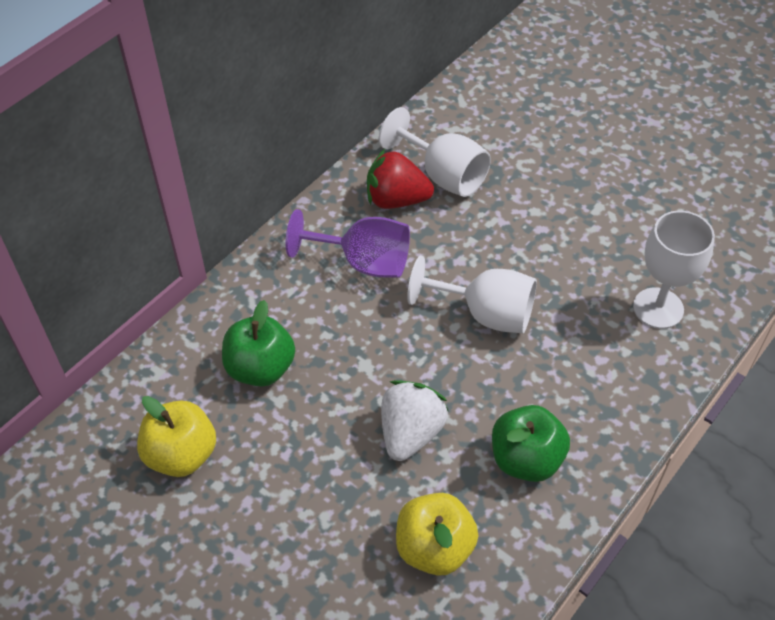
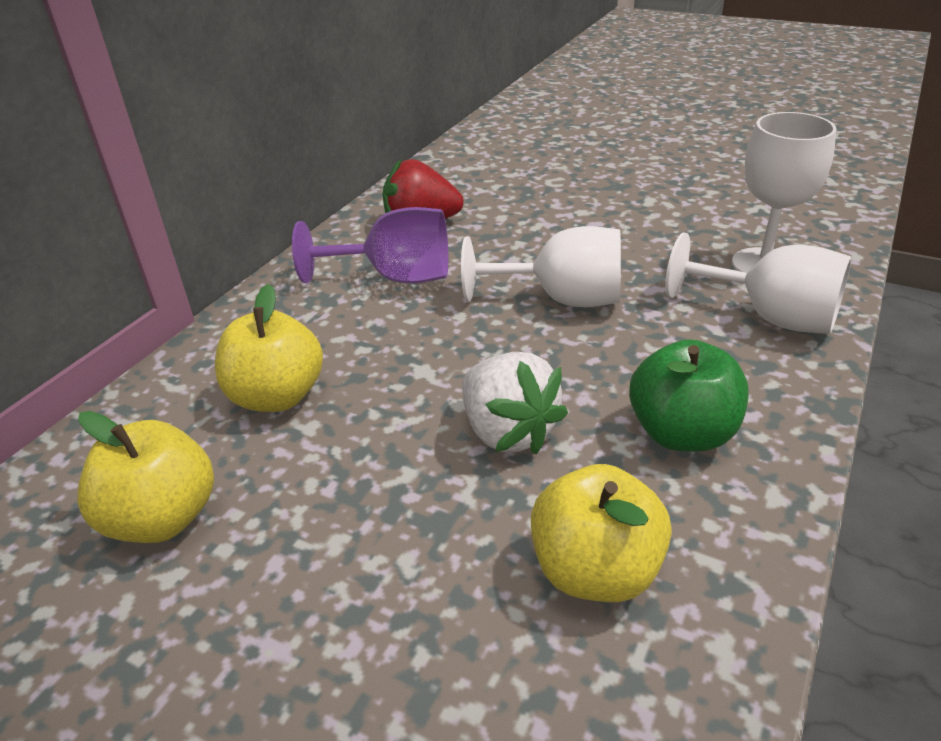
camera: 10 degrees left, 15 degrees down
(260, 368) = (277, 396): green apple -> yellow apple
(410, 433) = (508, 431): white strawberry -> white strawberry turned 135 degrees clockwise
(443, 175) = (469, 200): white goblet -> white goblet (770, 317)

